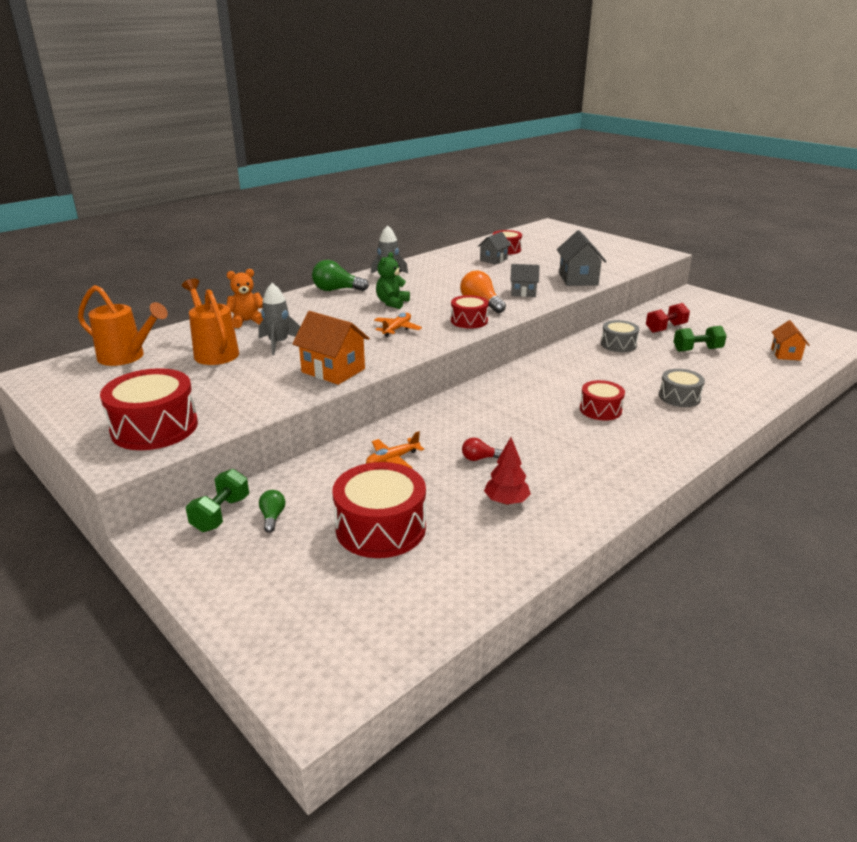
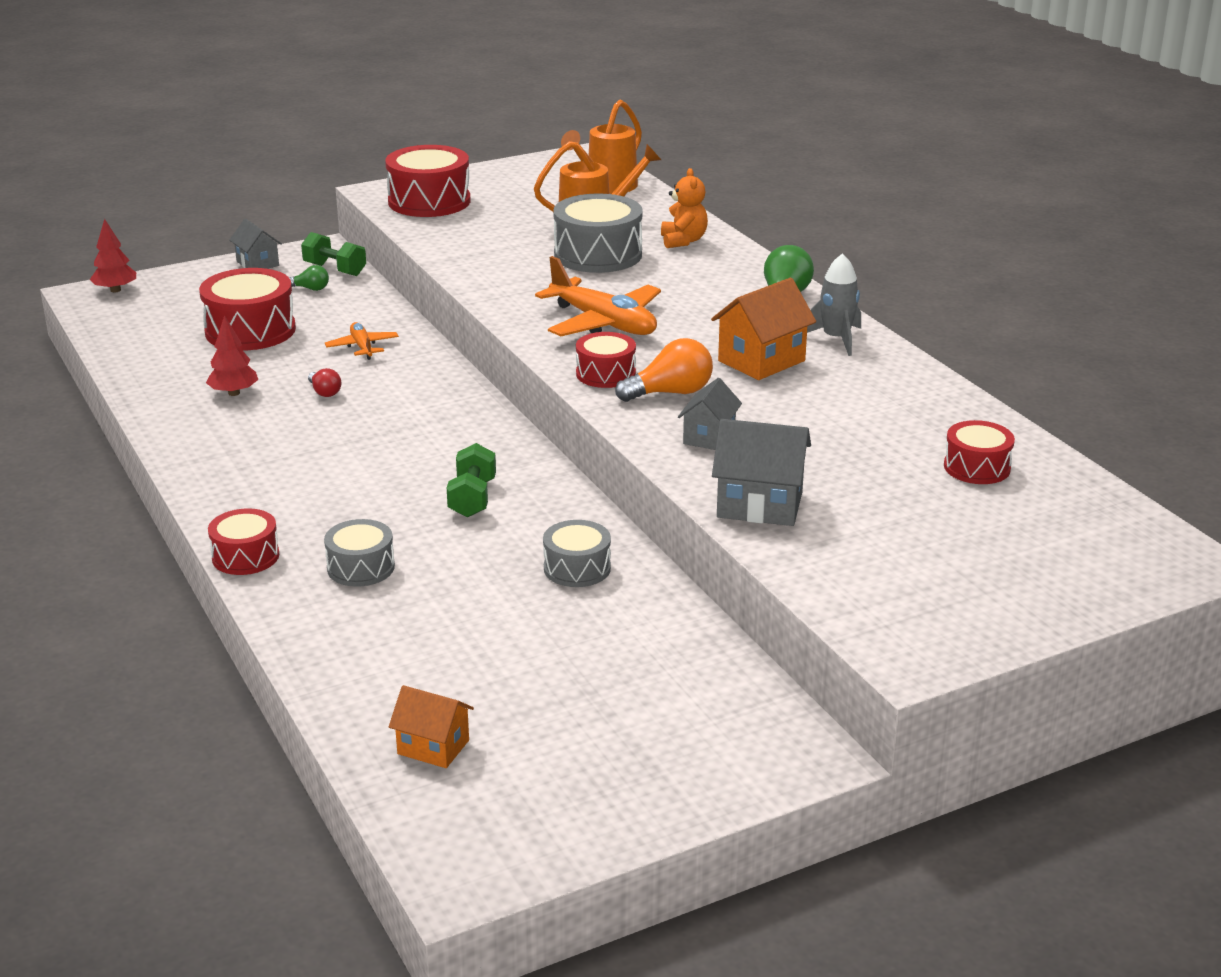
camera: 105 degrees right, 0 degrees up
(278, 343) = (598, 255): grey rocket -> grey drum
(298, 673) = (115, 290): none -> red tree
(333, 370) = (498, 278): orange house -> orange house (761, 361)
(392, 303) = (708, 330): green teddy bear -> none
(397, 329) = (603, 323): orange plane -> orange plane, size x1.88
(479, 458) = (324, 392): red light bulb -> red light bulb turned 135 degrees clockwise
(493, 260) = (909, 442): grey house -> grey house (257, 263)
(600, 410) = (373, 493): red drum -> red drum (245, 556)
(665, 328) = (625, 644): red dumbbell -> none
(697, 350) = (510, 646): green dumbbell -> green dumbbell (472, 498)

